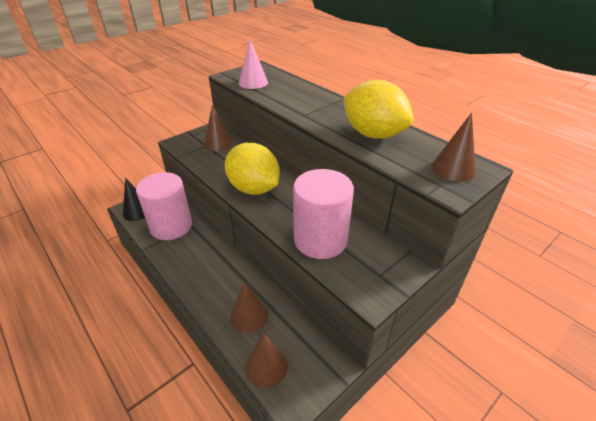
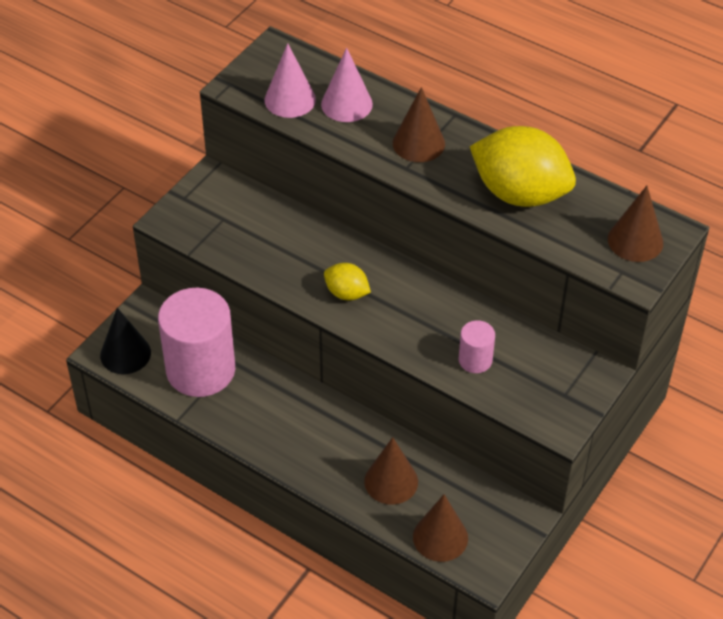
camera: 15 degrees left, 10 degrees up
(218, 143) = (242, 210): brown cone -> brown cone (418, 143)
(254, 188) = (346, 293): yellow lemon -> yellow lemon, size x0.48
(283, 87) = (346, 104): none -> pink cone
(320, 240) = (475, 360): pink cylinder -> pink cylinder, size x0.46

